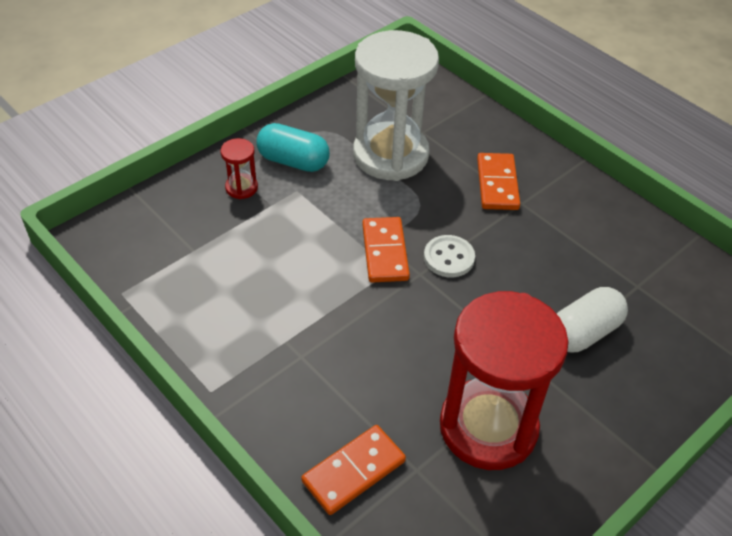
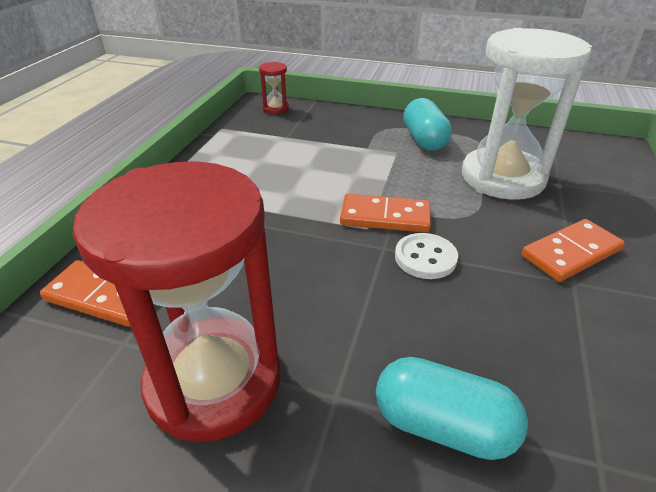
camera: 60 degrees right, 10 degrees down
(241, 188) = (368, 131): red hourglass -> red hourglass (275, 109)
(385, 252) = (385, 217): orange domino -> orange domino turned 45 degrees clockwise
(584, 332) = (443, 425): white capsule -> turquoise capsule

